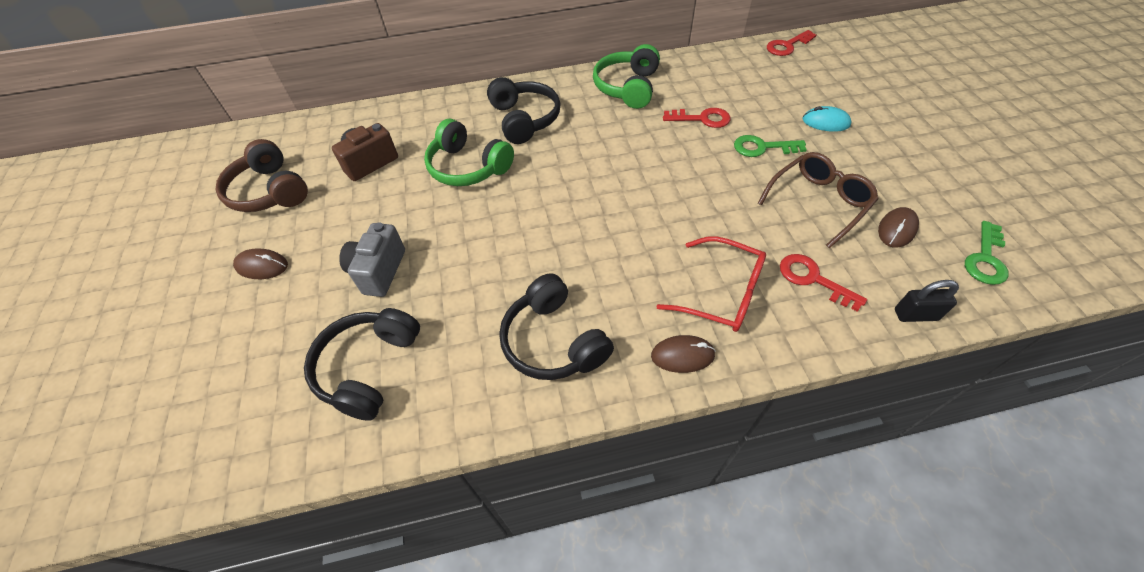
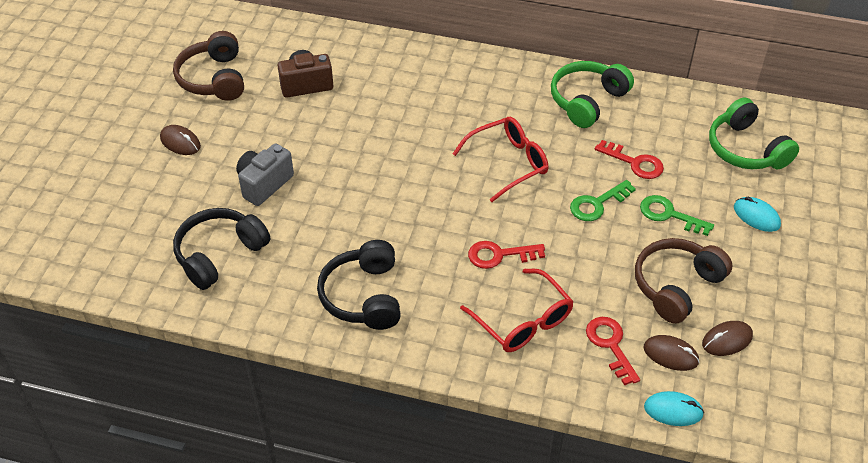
camera: 25 degrees right, 5 degrees down
(468, 167) = (386, 123): green headphones -> green headphones (746, 149)
(524, 119) = (465, 96): black headphones -> none
(601, 158) = (508, 163): none -> red glasses
(682, 355) = (454, 351): brown mouse -> brown mouse (670, 355)
(787, 46) = (794, 119): red key -> red key (499, 255)
(818, 202) = (676, 286): brown glasses -> brown headphones
(915, 314) = (673, 410): black padlock -> turquoise mouse
(985, 259) = (784, 399): green key -> green key (597, 204)

